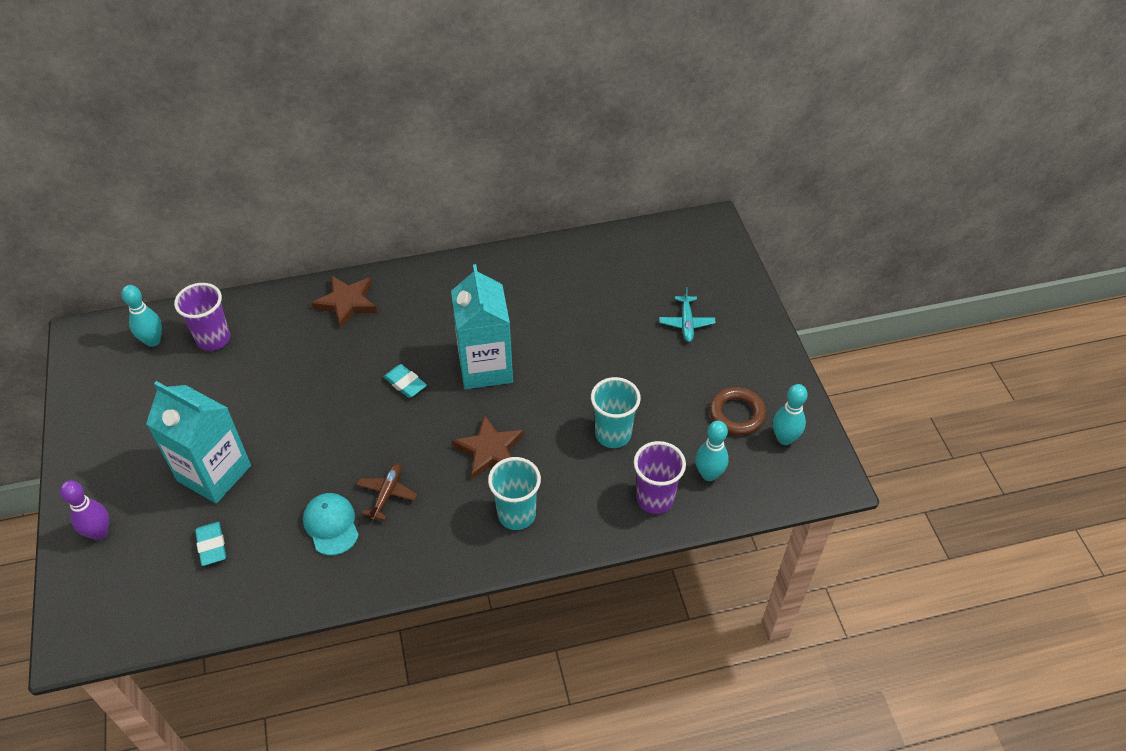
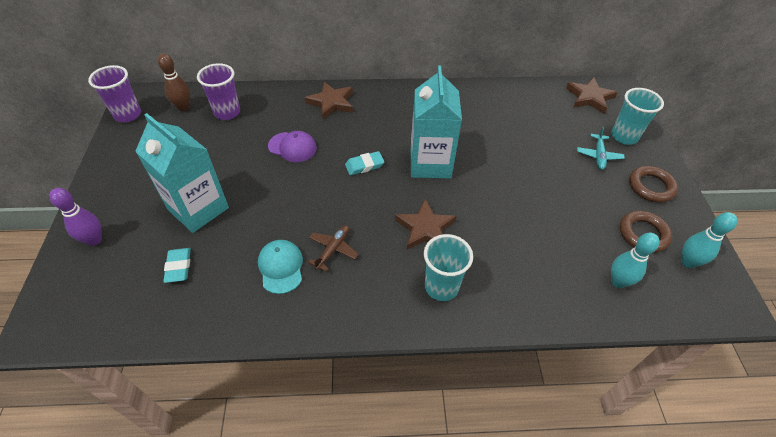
camera: 10 degrees right, 0 degrees up
(153, 341) = (183, 107): turquoise bowling pin -> brown bowling pin
(310, 373) = (292, 147): none -> purple cap
(405, 383) = (364, 165): turquoise eraser -> turquoise eraser turned 75 degrees counterclockwise
(613, 434) = (532, 233): turquoise cup -> turquoise cup (624, 136)
(655, 498) = (568, 295): purple cup -> purple cup (128, 115)
(675, 243) = (589, 97): none -> brown star
(747, 354) = (651, 187): none -> brown ring

